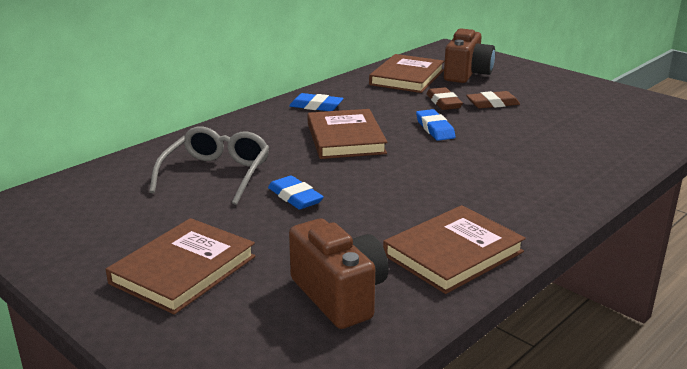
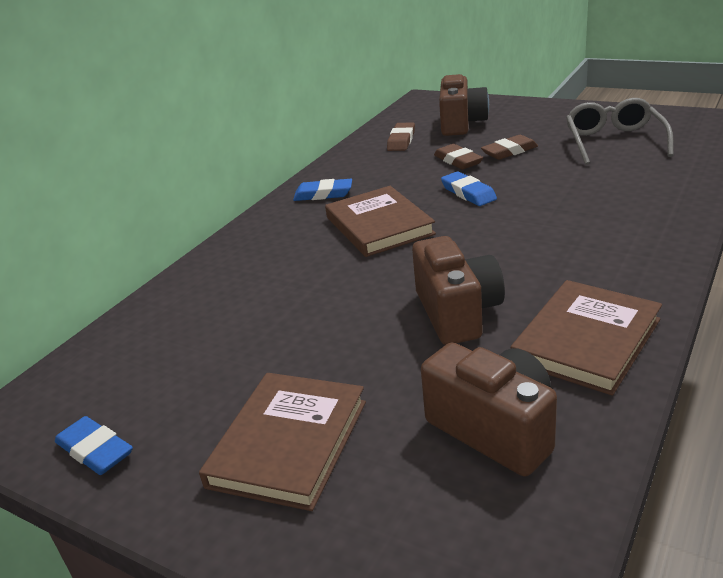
camera: 10 degrees left, 5 degrees up
(216, 174) = (257, 304): grey glasses -> grey glasses (614, 142)
(295, 197) = (366, 311): blue eraser -> blue eraser (95, 450)
(365, 213) = (457, 313): none -> brown camera
(407, 77) = (401, 140): brown book -> brown eraser

